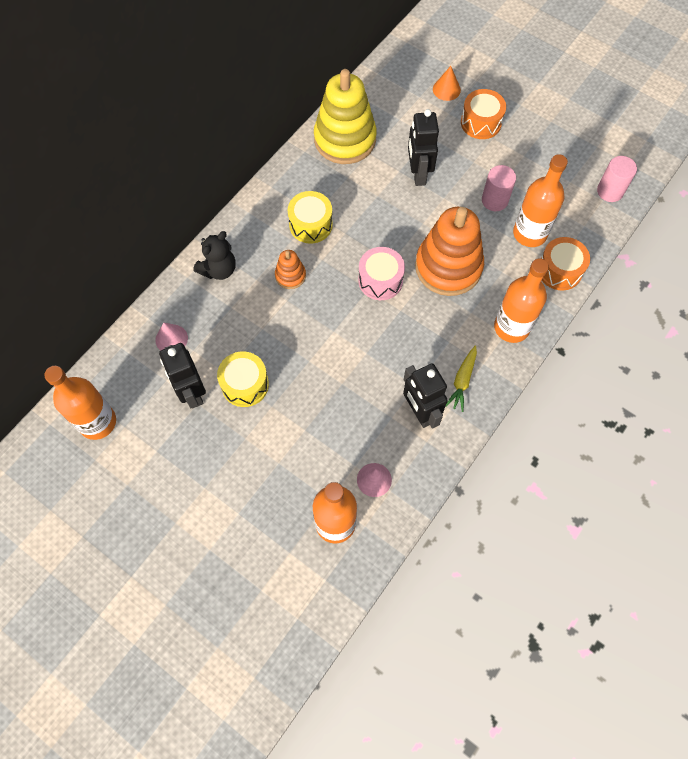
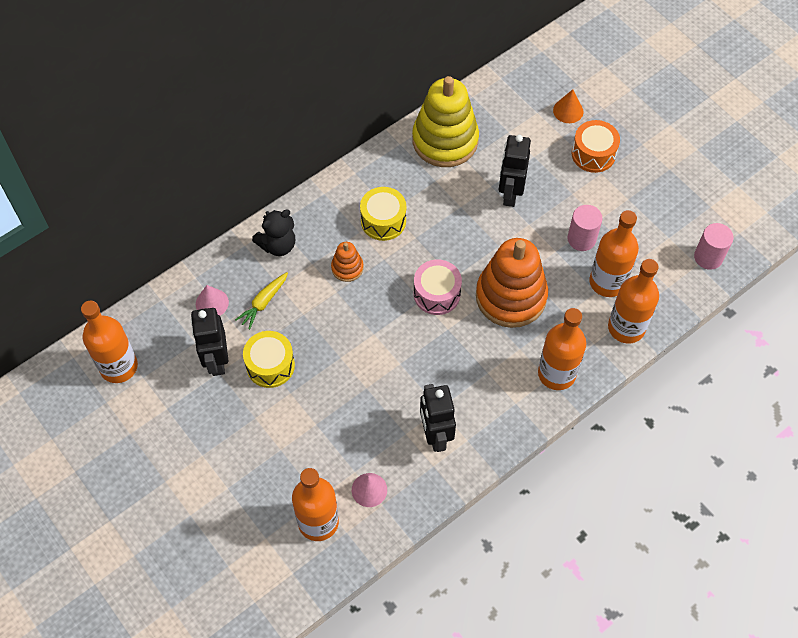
camera: 15 degrees right, 5 degrees down
(462, 381) = (488, 415): yellow carrot -> yellow carrot (264, 302)
(559, 270) = (626, 327): orange drum -> orange bottle

